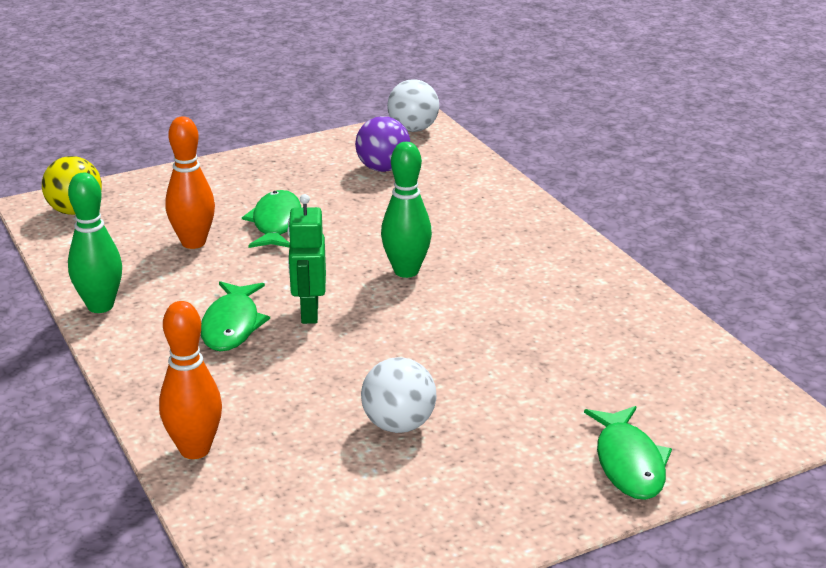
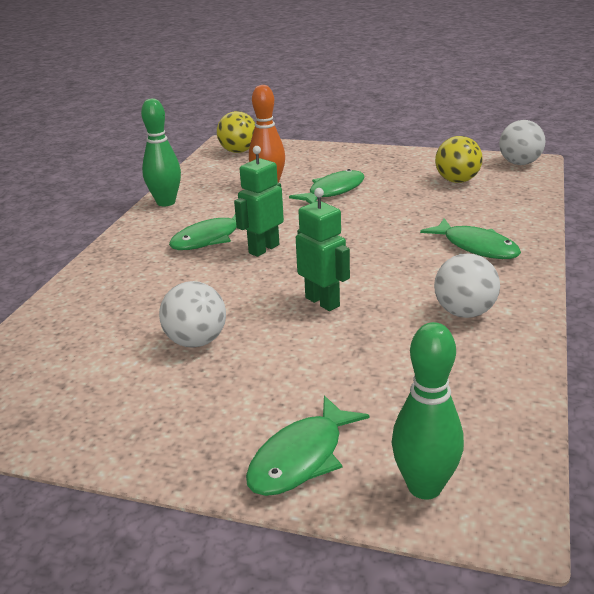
camera: 45 degrees right, 0 degrees up
(195, 450) = (72, 298): orange bowling pin -> none
(383, 168) = (457, 181): purple ball -> yellow ball
(406, 271) = (366, 247): green bowling pin -> green bowling pin (424, 487)
(449, 338) = (322, 302): none -> green robot
(499, 233) = (476, 247): none -> green fish
(574, 296) = (464, 312): none -> white ball

